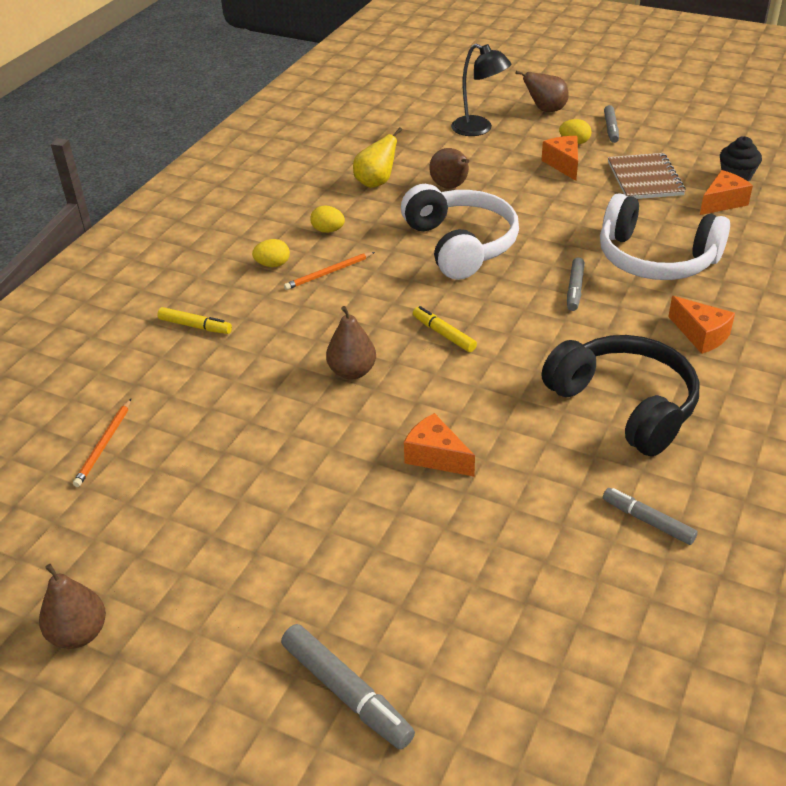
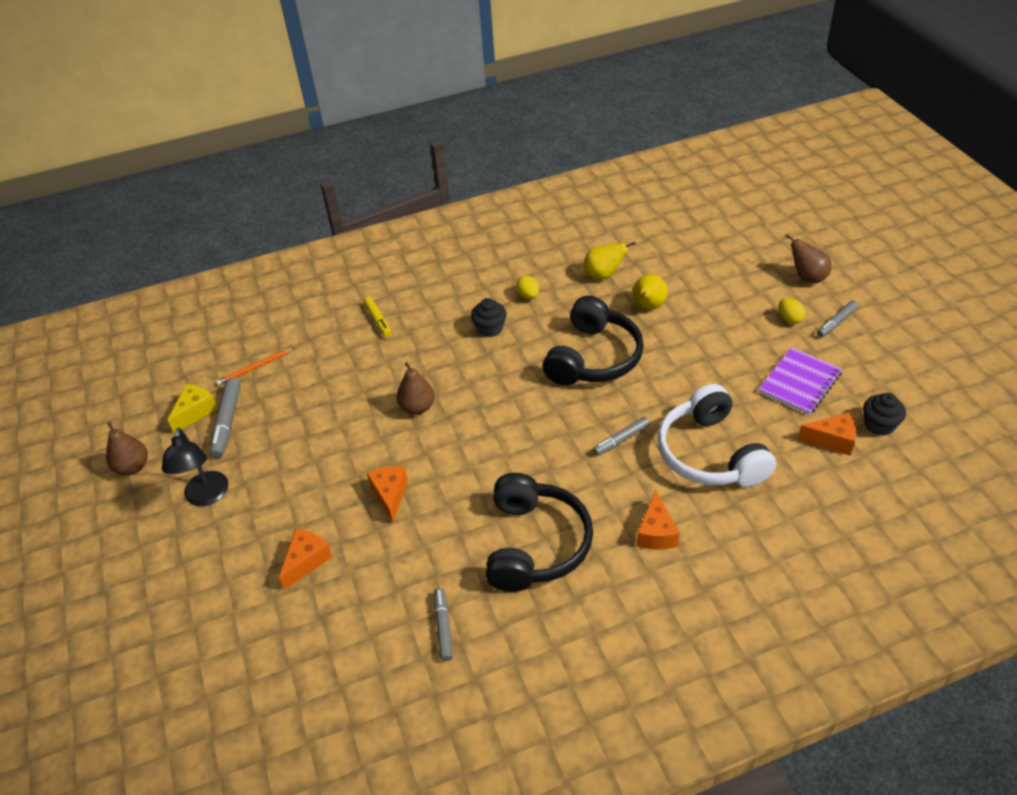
camera: 45 degrees right, 5 degrees up
(86, 528) = (195, 412): none -> yellow cheese
(273, 264) = (467, 302): yellow egg -> none
(328, 273) = (490, 328): orange pencil -> black cupcake
(346, 693) = (189, 592): grey marker -> grey marker (227, 422)
(444, 334) = (498, 417): yellow marker -> none
(450, 187) = (648, 306): brown pear -> yellow pear
(460, 245) = (594, 357): white headphones -> black headphones
(479, 129) = (733, 268): black lamp -> black lamp (206, 497)
(563, 164) = (754, 334): orange cheese -> orange cheese (306, 561)
(645, 178) = (799, 382): brown notebook -> purple notebook

